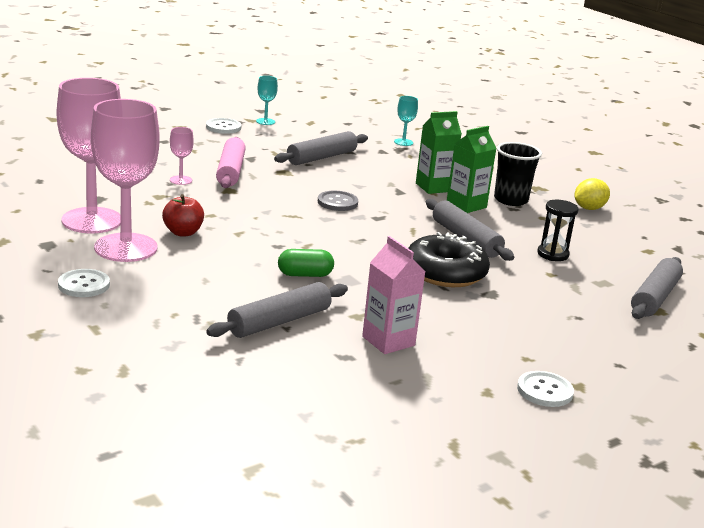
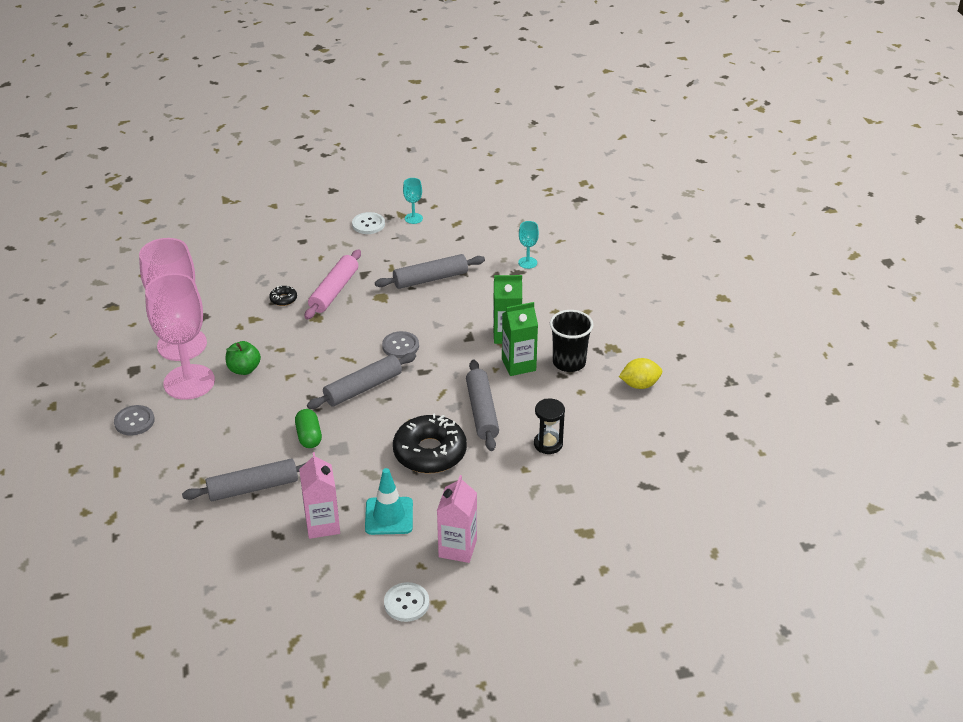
camera: 25 degrees right, 15 degrees up
(84, 285) = (134, 421): white button -> grey button
(180, 180) = (283, 299): pink goblet -> black donut
(183, 232) = (244, 369): red apple -> green apple
(305, 275) = (309, 436): green capsule -> green capsule turned 60 degrees clockwise
(453, 325) = (389, 516): none -> turquoise traffic cone
(550, 339) = (457, 548): none -> pink carton
(654, 297) = (598, 515): grey rolling pin -> grey rolling pin (363, 388)

